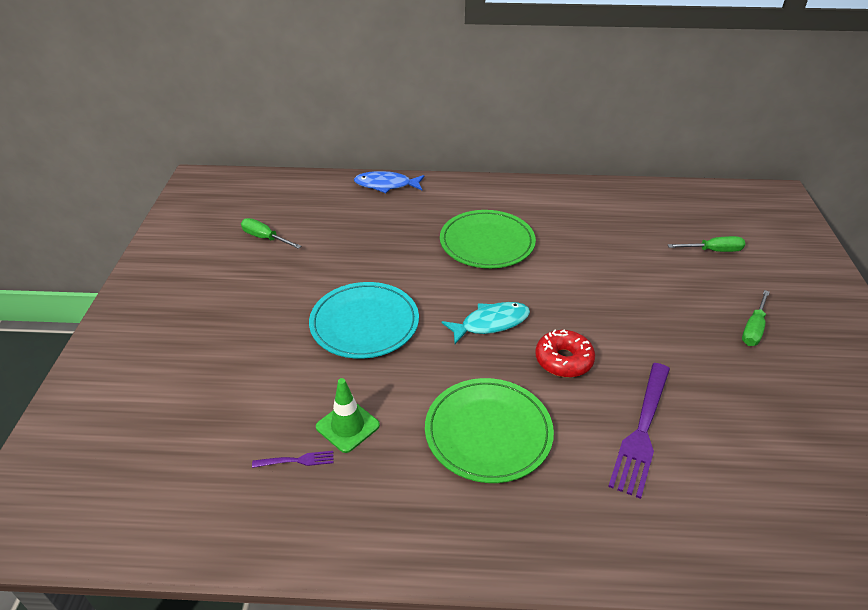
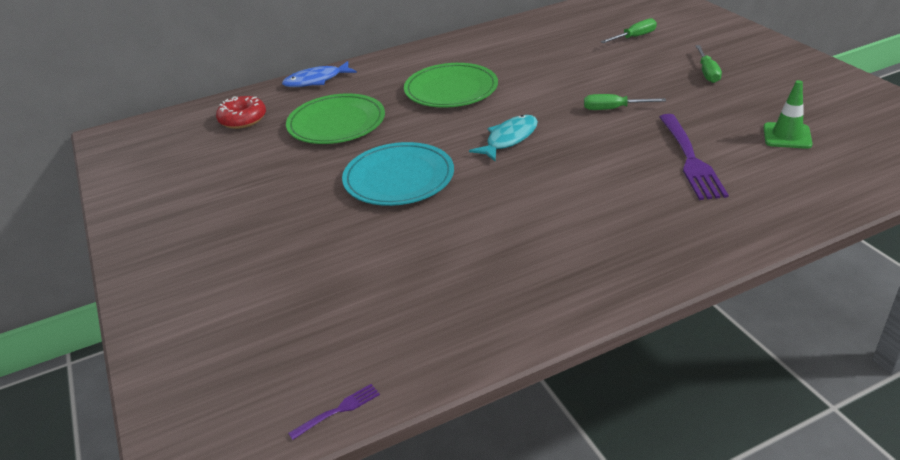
camera: 25 degrees left, 5 degrees down
(265, 238) = (234, 155): green screwdriver -> green screwdriver (613, 109)
(297, 460) = (436, 289): purple fork -> purple fork (338, 410)
(347, 426) = (457, 249): green traffic cone -> green traffic cone (787, 136)
(488, 432) = (578, 205): green plate -> green plate (336, 123)
(563, 360) = (591, 140): red donut -> red donut (243, 119)

